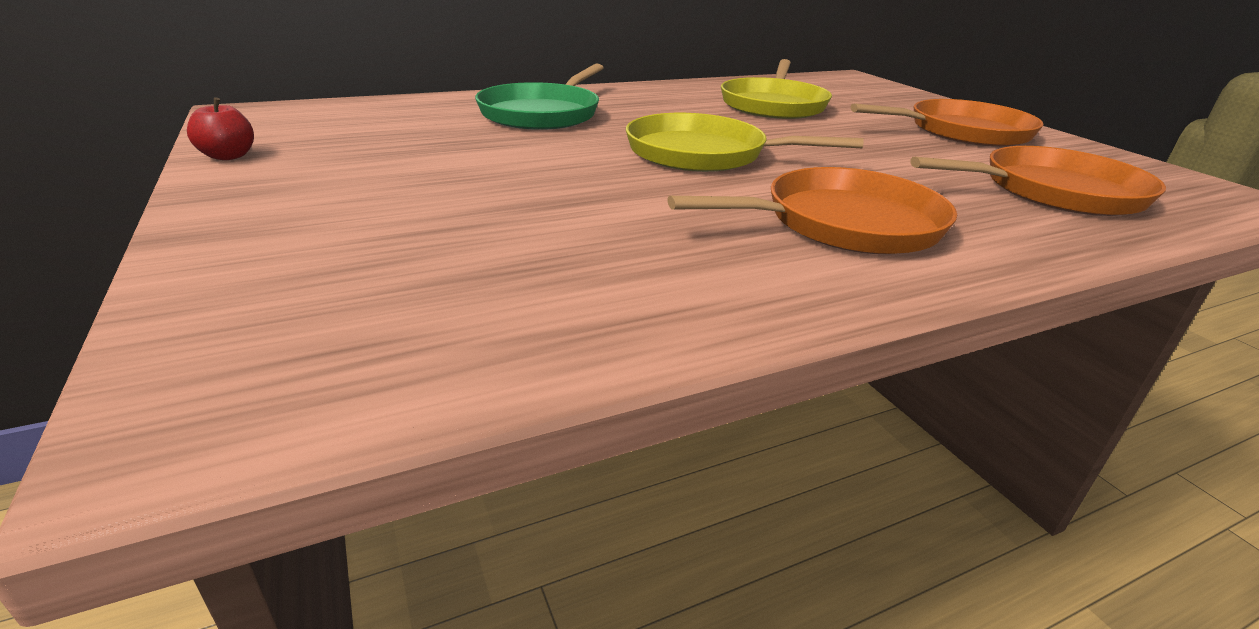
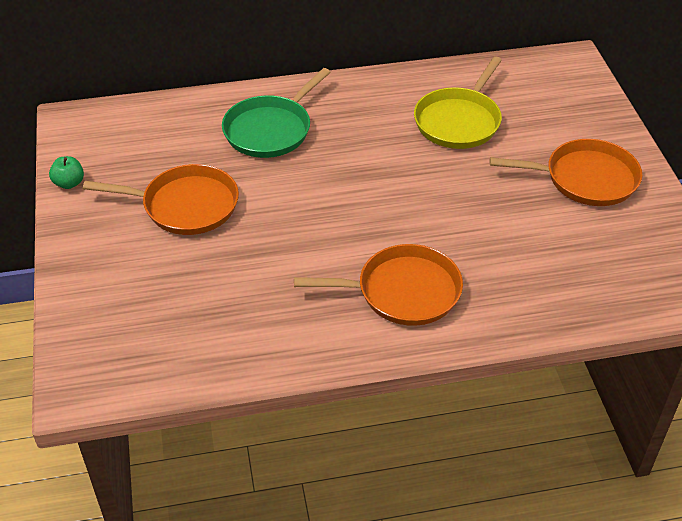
camera: 15 degrees right, 15 degrees up
(228, 156) = (69, 183): red apple -> green apple
(703, 154) = (360, 200): yellow pan -> none
(1054, 192) = (574, 270): orange pan -> orange pan (185, 205)

